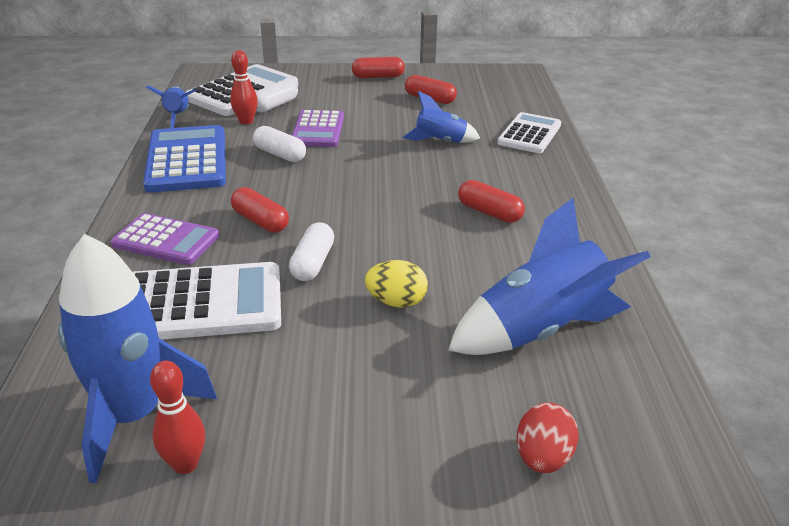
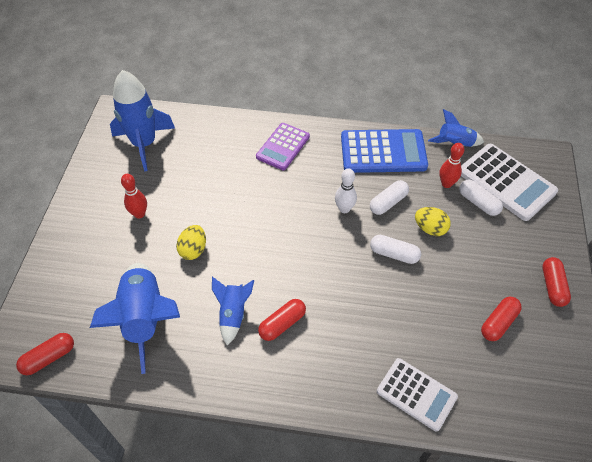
camera: 100 degrees right, 20 degrees up
(185, 464) = (110, 162): red bowling pin -> red bowling pin (139, 214)
(201, 304) = (217, 164): white calculator -> none
(260, 221) = (296, 190): red capsule -> red capsule (49, 358)
(294, 182) = (344, 209): none -> white bowling pin
(313, 263) = (243, 213): white capsule -> white capsule (394, 254)
(318, 130) = (430, 229): purple calculator -> yellow egg
(440, 142) = (403, 314): blue rocket -> blue rocket (233, 314)
(543, 458) = (56, 292): red egg -> none

